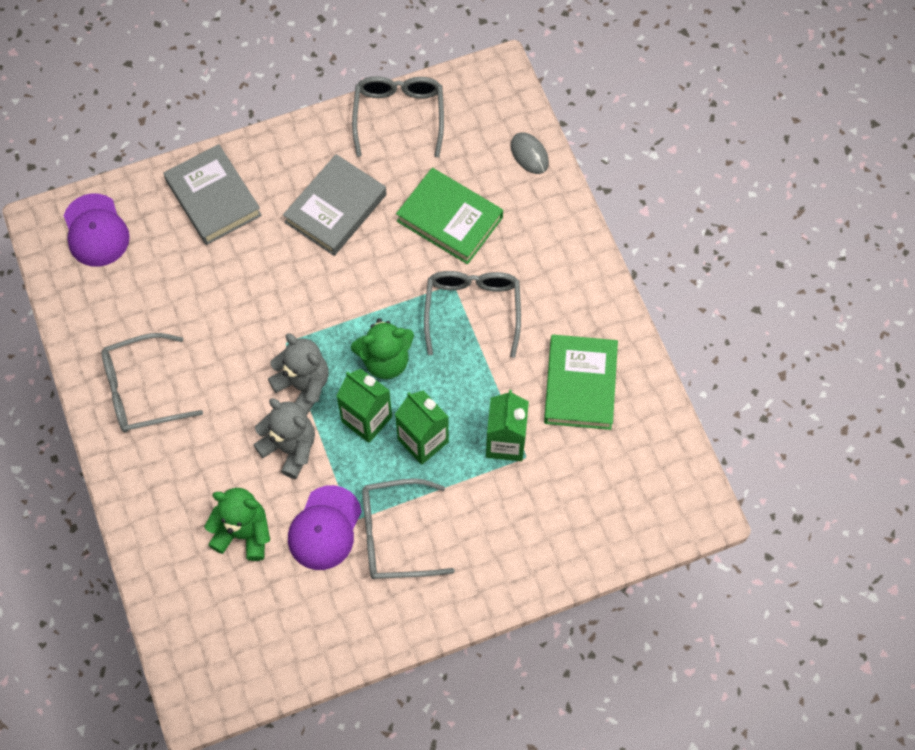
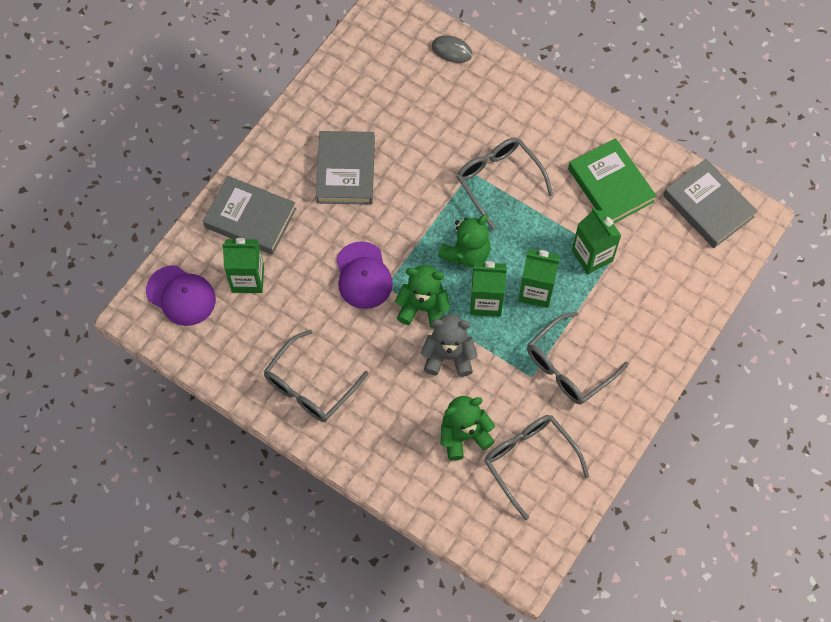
camera: 35 degrees left, 0 degrees up
(166, 253) = (248, 279): none -> green carton
(303, 386) = (423, 307): grey teddy bear -> green teddy bear
(325, 528) = (517, 394): purple cap -> purple cap (363, 275)
(399, 116) = (338, 78): grey glasses -> grey glasses (529, 461)
(449, 219) = (432, 129): green book -> none
(663, 469) = (708, 206): none -> grey book

